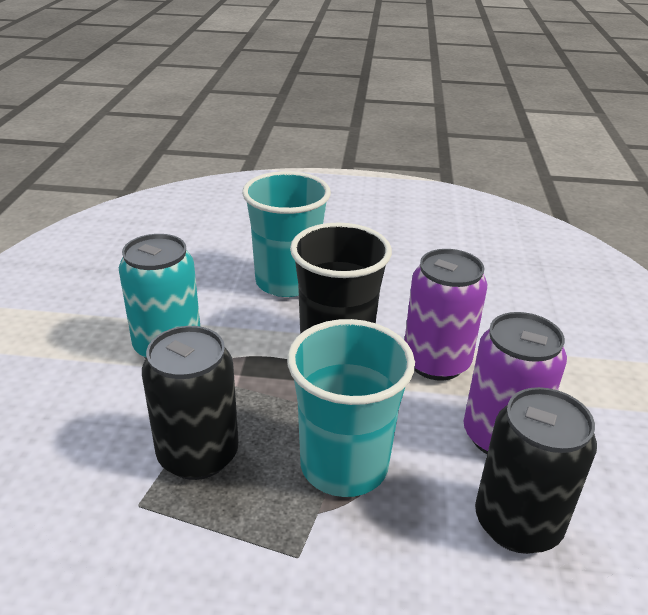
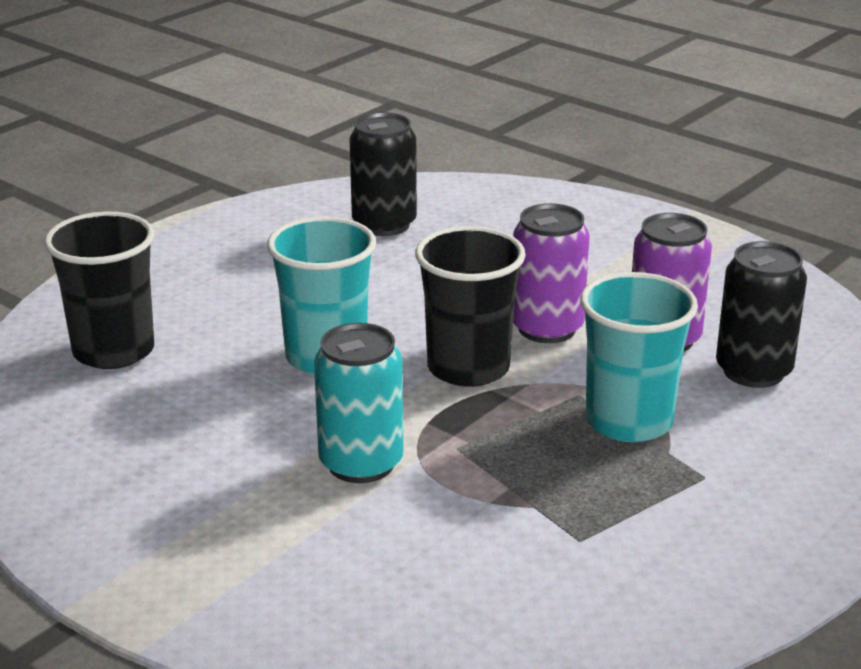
camera: 55 degrees left, 5 degrees down
(198, 454) = (546, 490): black can -> black can (384, 224)
(219, 213) = (114, 351): none -> black cup

